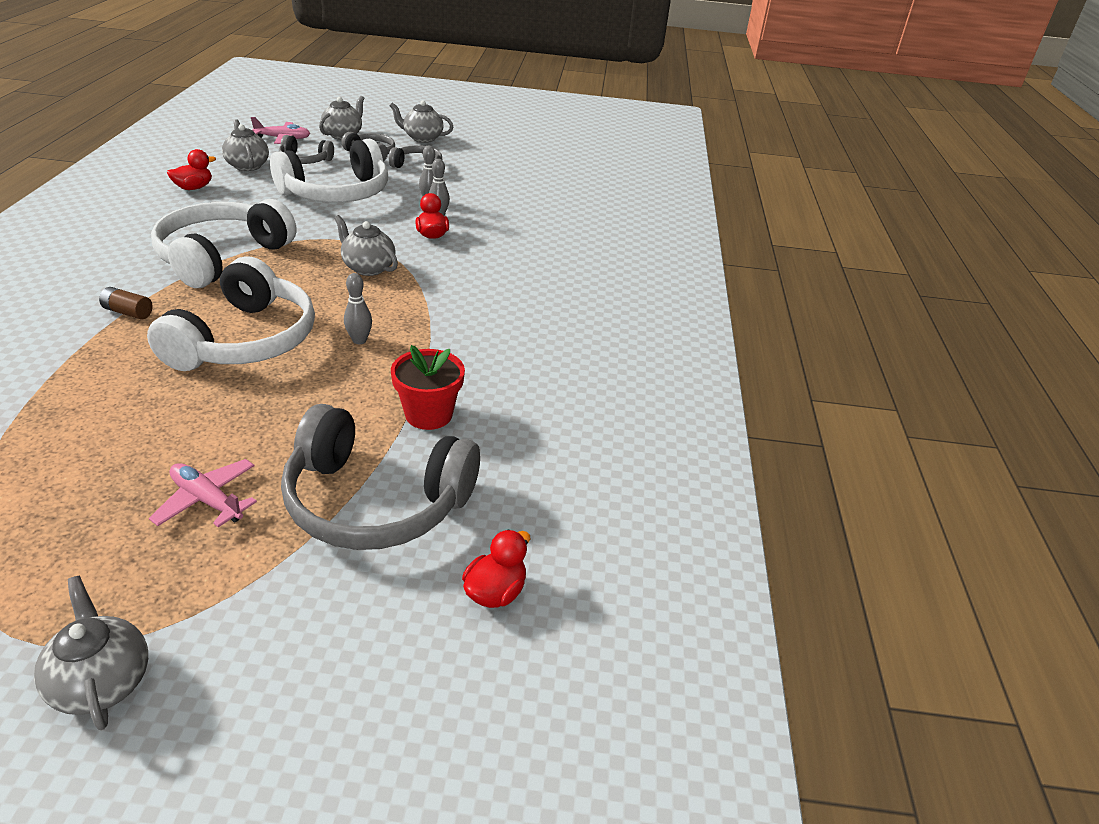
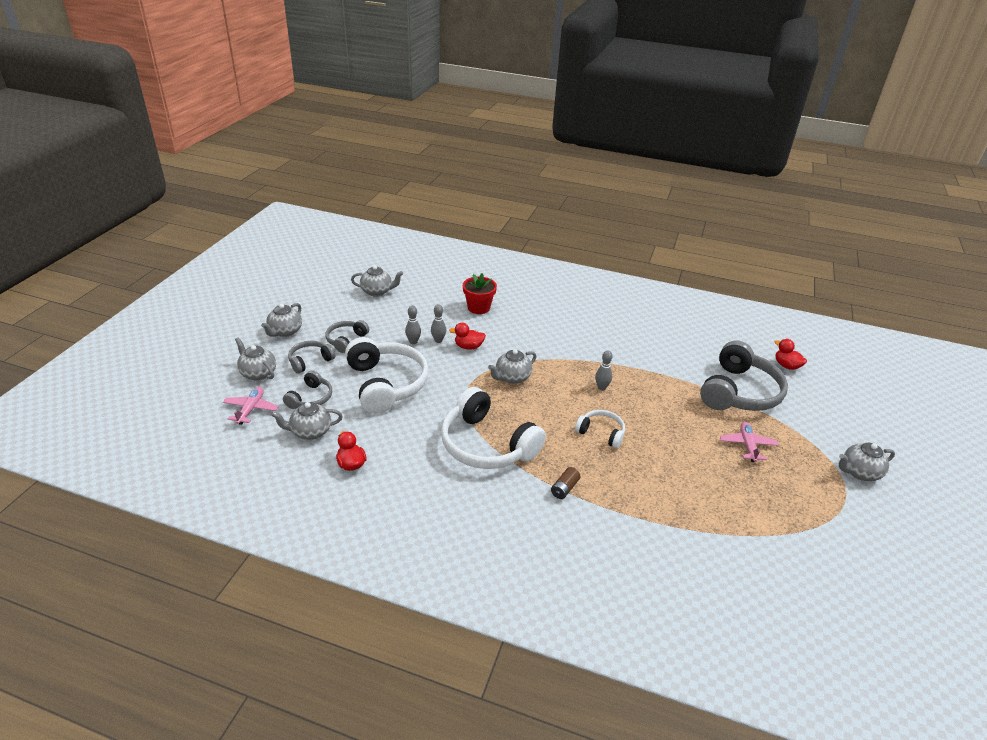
camera: 75 degrees left, 0 degrees up
(207, 500) = (747, 445): pink plane -> pink plane turned 135 degrees clockwise
(245, 340) = (601, 433): white headphones -> white headphones, size x0.50
(428, 414) = (671, 370): red flower pot -> red flower pot (478, 308)
(532, 174) = (377, 291): none -> grey teapot

